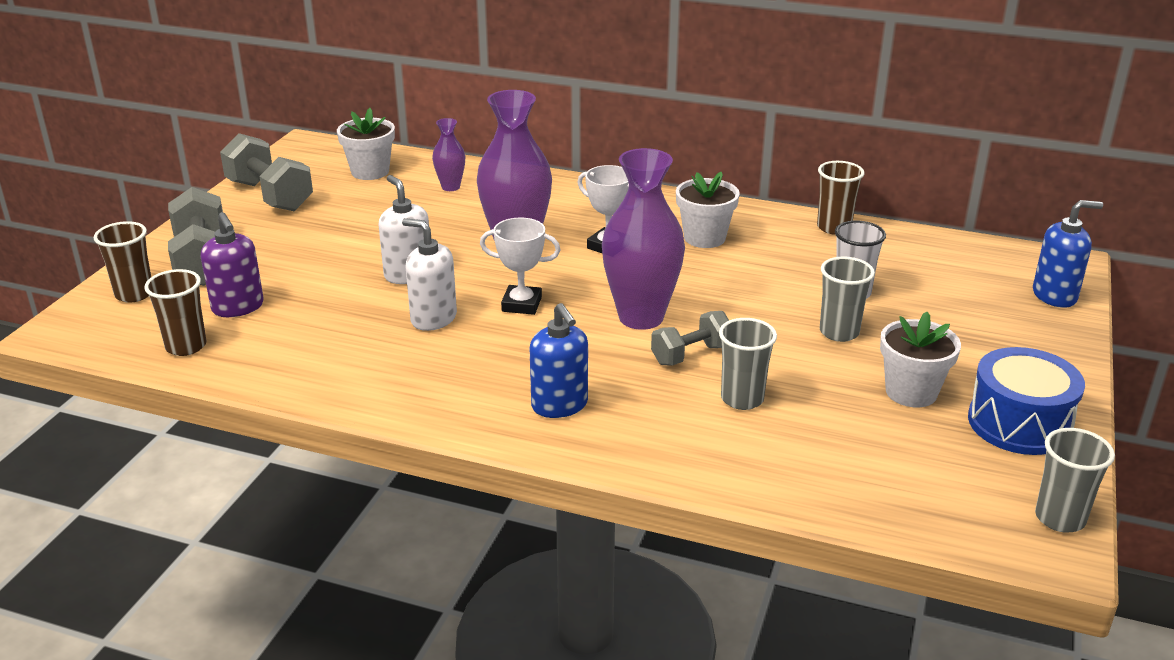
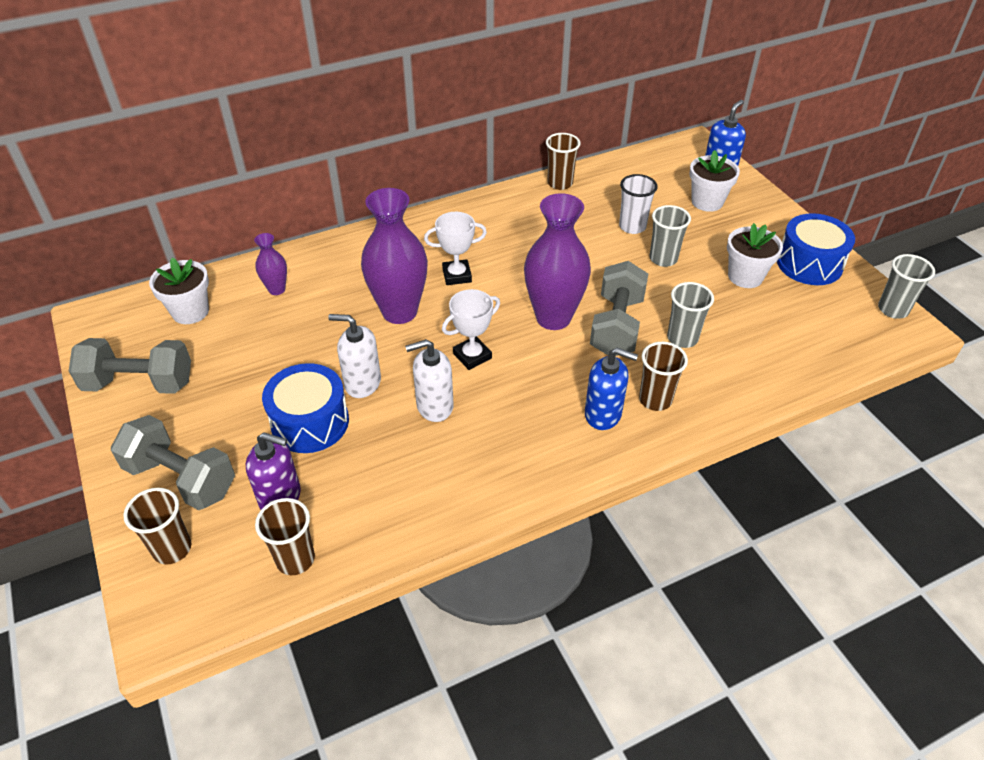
camera: 45 degrees left, 15 degrees up
(331, 277) = (310, 422): none -> blue drum
(627, 424) = (655, 399): none -> brown cup
(691, 354) = (616, 326): grey dumbbell -> grey dumbbell, size x1.62
(704, 238) = (503, 234): white flower pot -> white flower pot (707, 202)

